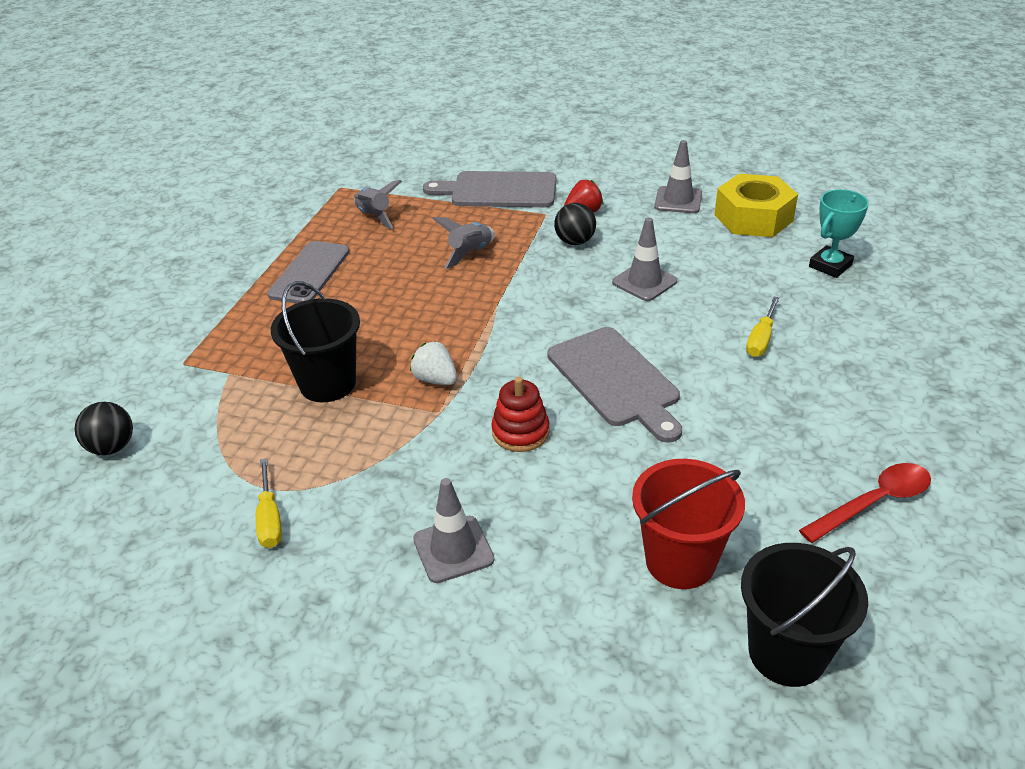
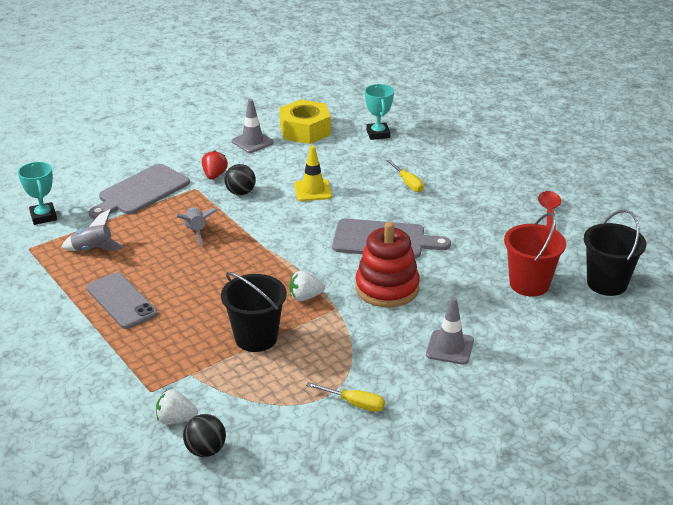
camera: 55 degrees left, 5 degrees down
(148, 402) = (176, 420): none -> white strawberry
(395, 168) = (43, 216): none -> turquoise trophy
(520, 432) = (387, 288): red stacking toy -> red stacking toy, size x1.67
(644, 282) = (313, 190): grey traffic cone -> yellow traffic cone

